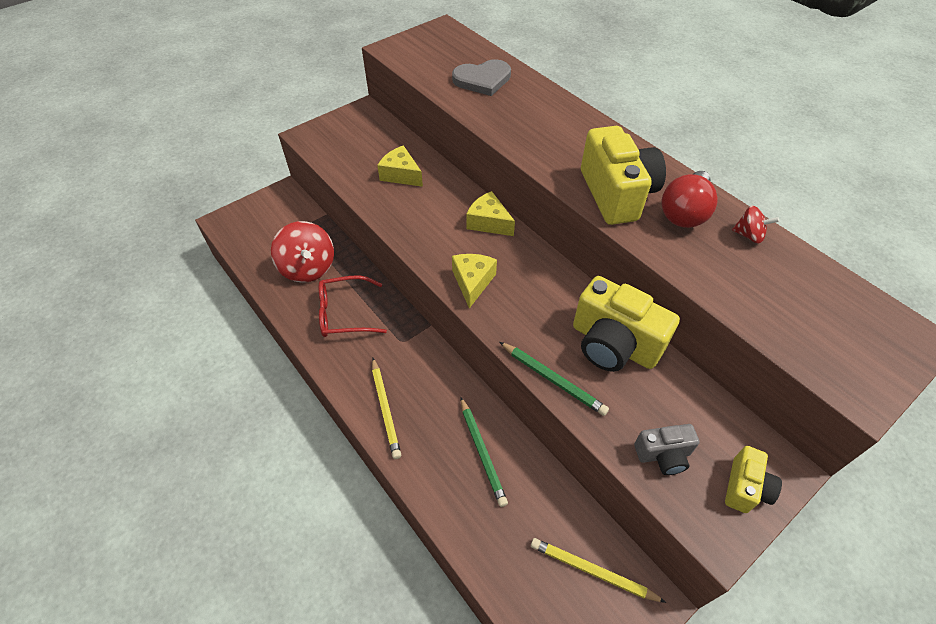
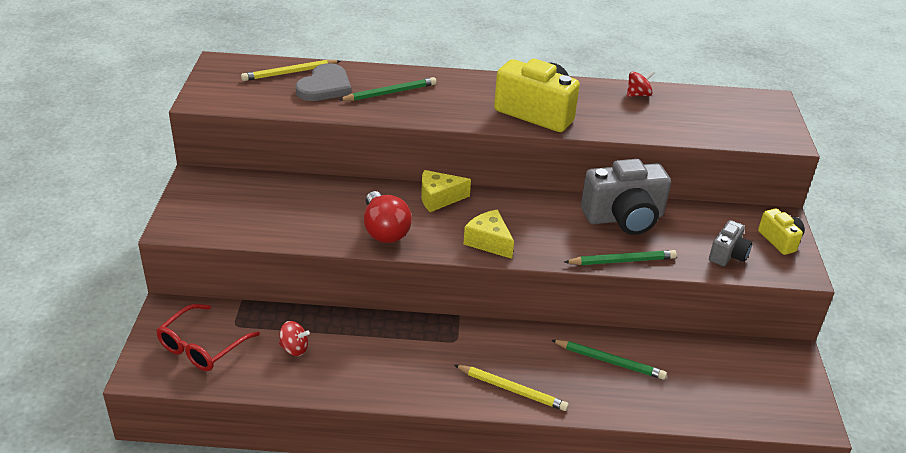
camera: 50 degrees left, 15 degrees down
(308, 268) = (294, 348): red spinning top -> red spinning top, size x0.50
(345, 313) = (381, 356): red glasses -> red glasses (202, 346)
(401, 175) = (316, 207): yellow cheese -> none
(521, 109) = (390, 93): none -> green pencil
(592, 571) = (751, 368): yellow pencil -> yellow pencil (289, 73)
(613, 344) = (624, 218): yellow camera -> grey camera
(684, 212) = (589, 101): red light bulb -> red light bulb (384, 230)

